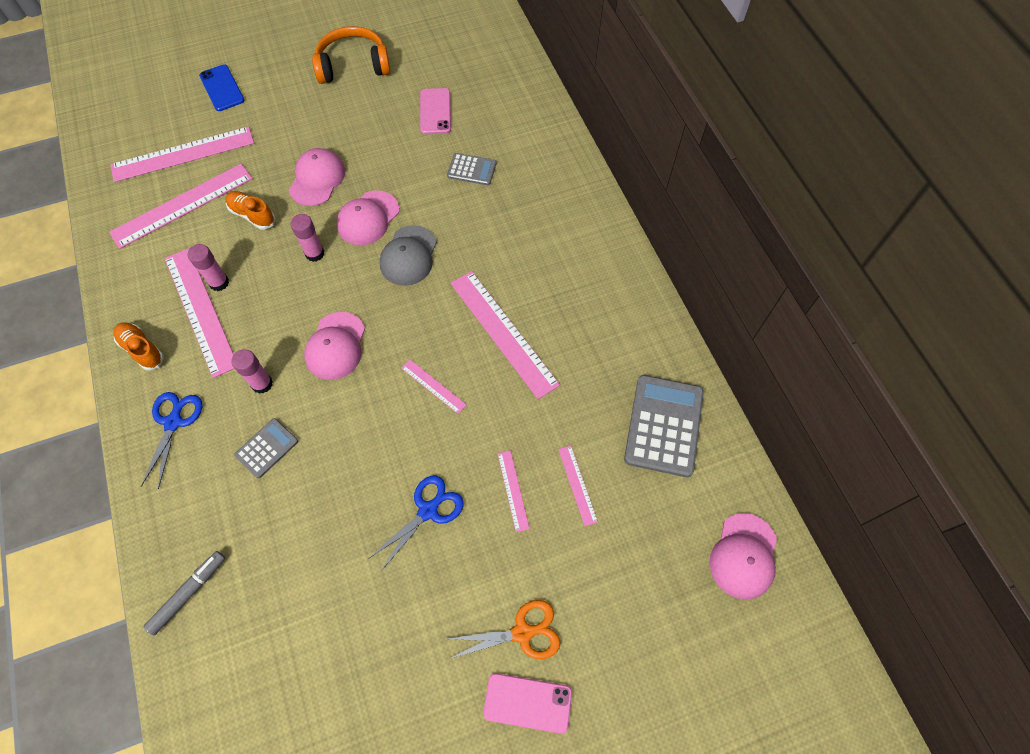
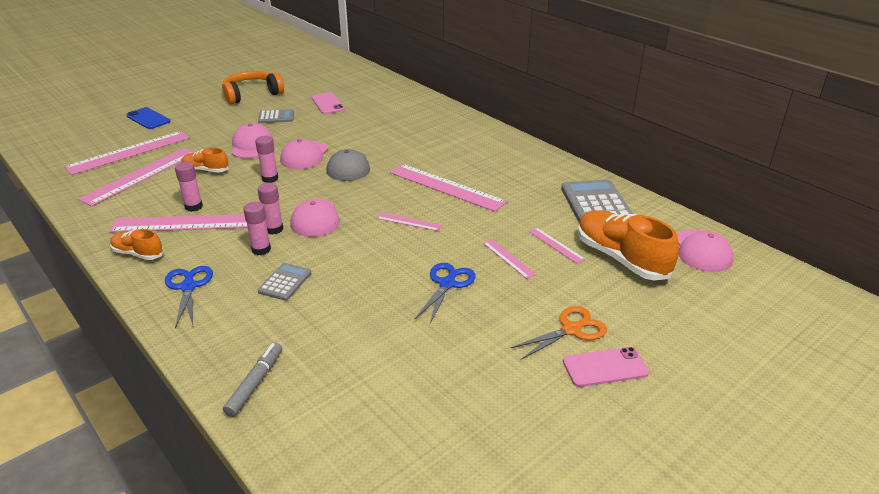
camera: 20 degrees left, 30 degrees down
(200, 311) = (184, 223): pink ruler -> pink ruler turned 45 degrees counterclockwise
(287, 351) = (274, 229): none -> pink glue stick
(471, 170) = (372, 122): grey calculator -> grey calculator (276, 117)
(639, 535) = (621, 258): none -> orange shoe

